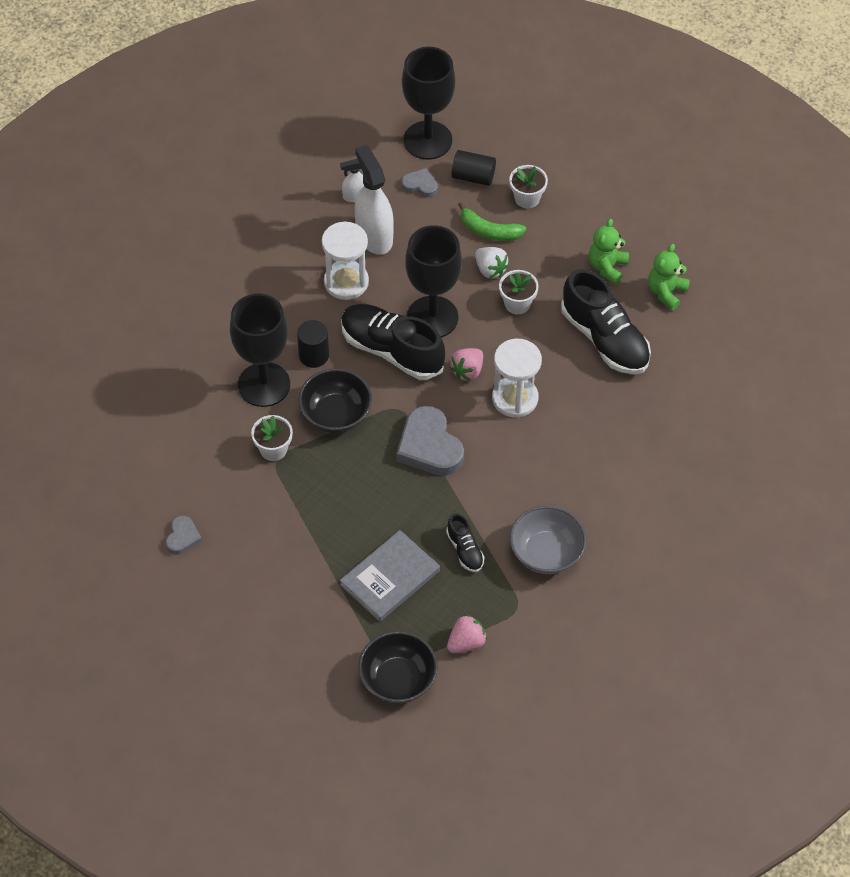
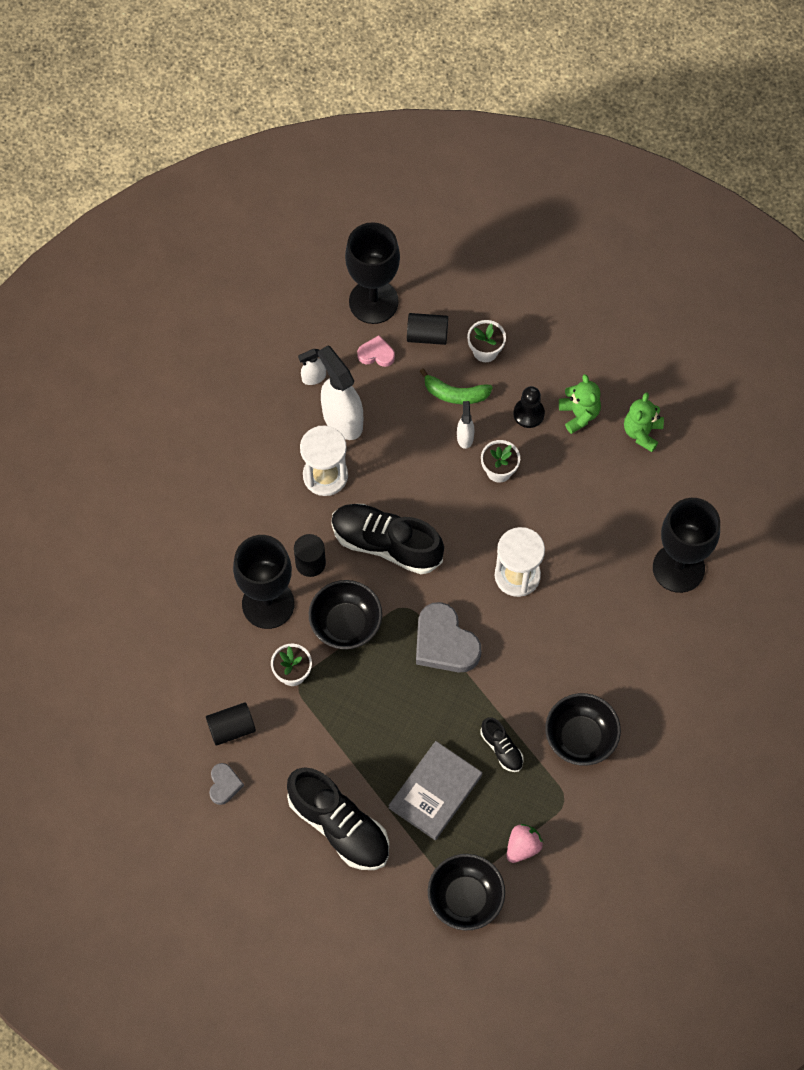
camera: 10 degrees left, 10 degrees up
(202, 488) = (231, 728): none -> black cylinder
(420, 185) = (376, 354): grey heart -> pink heart
(432, 317) = (419, 500): black goblet -> black goblet (678, 568)
(467, 371) = (465, 553): pink strawberry -> none
(490, 269) = (465, 437): white strawberry -> white spray bottle
(546, 553) = (580, 737): grey bowl -> black bowl
(557, 259) = (528, 414): none -> black pawn
(605, 339) = (592, 495): black shoe -> black shoe (339, 826)
(607, 267) = (579, 414): green teddy bear -> green teddy bear turned 150 degrees clockwise

